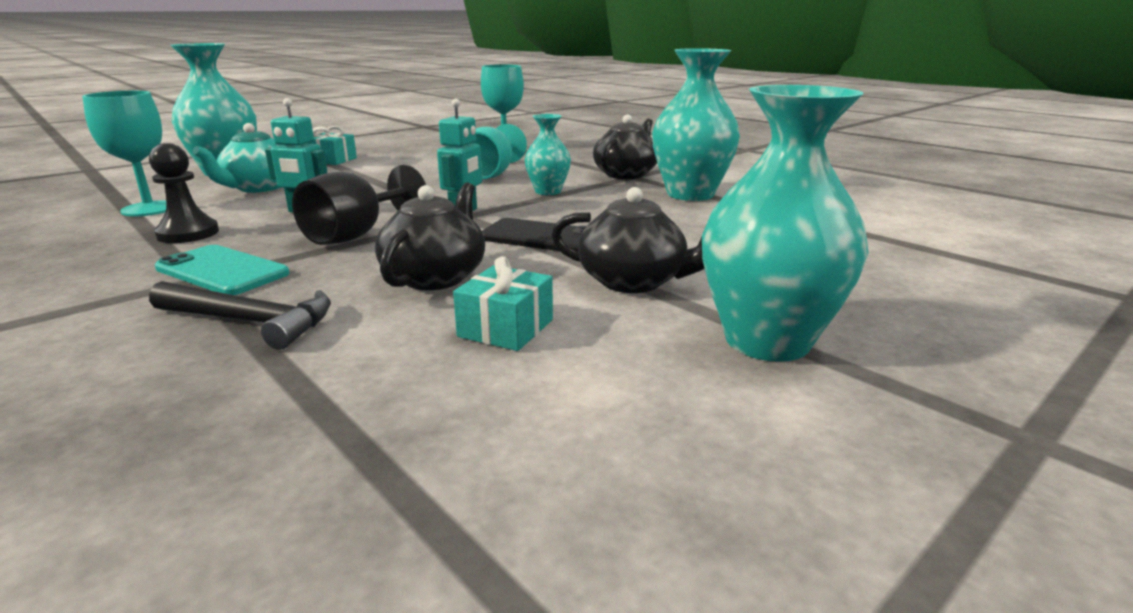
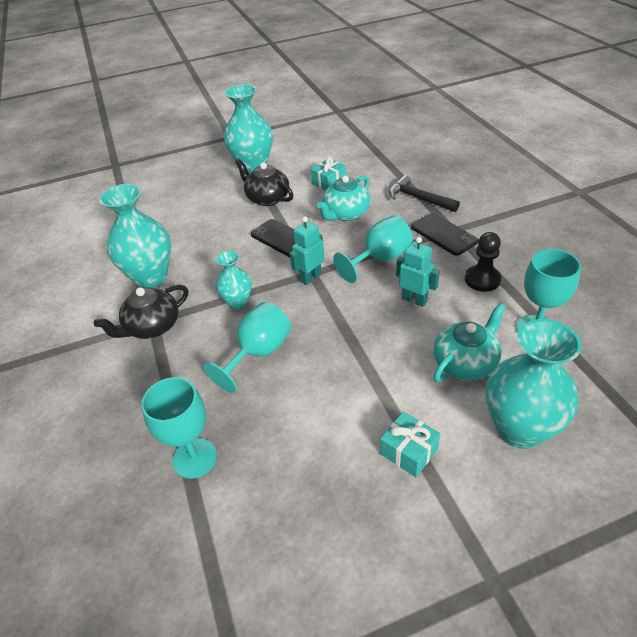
camera: 155 degrees left, 20 degrees up
(222, 271) = (443, 234): turquoise phone -> black phone
(356, 235) = (380, 259): black goblet -> turquoise goblet
(435, 277) = (345, 214): black teapot -> turquoise teapot

